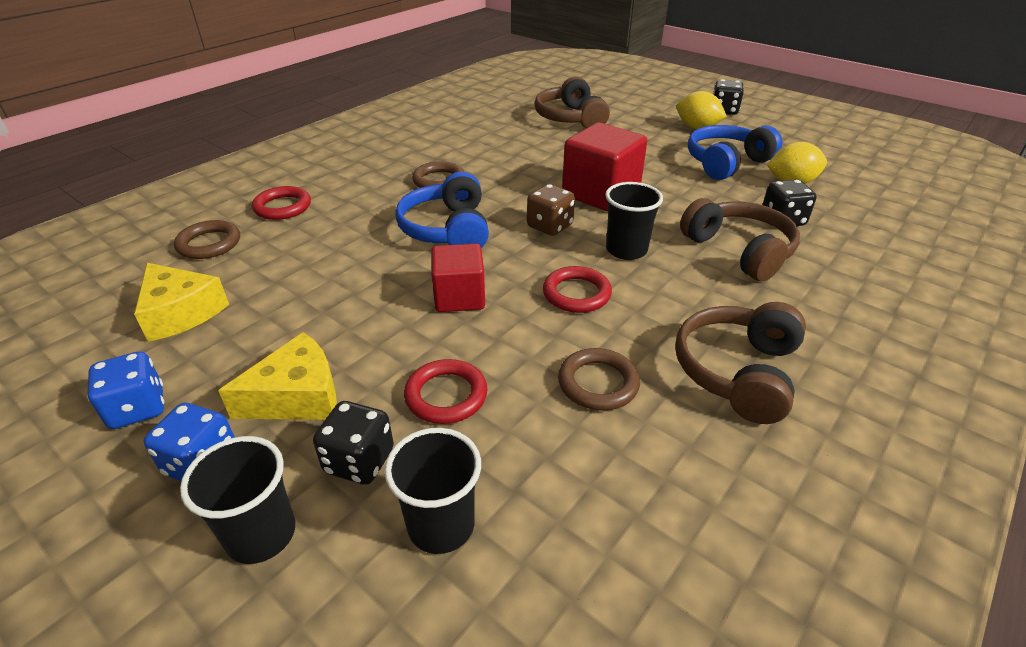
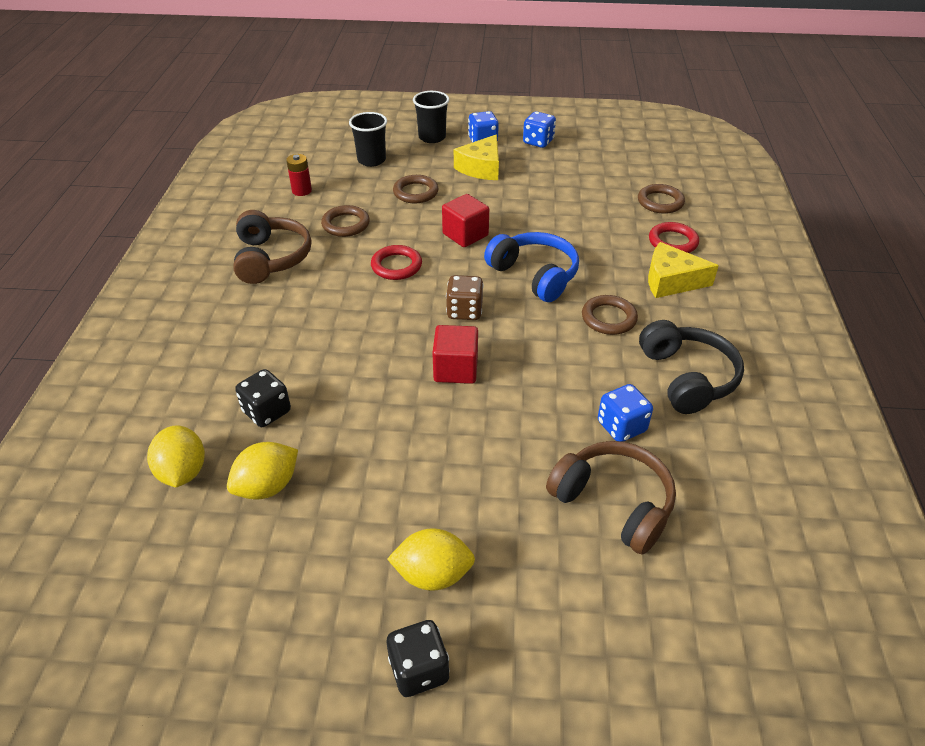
camera: 145 degrees right, 5 degrees up
(181, 312) = (596, 171): yellow cheese -> yellow cheese (671, 281)
(359, 461) = (424, 162): black dice -> none
(445, 139) = (687, 377): none -> black headphones
(446, 395) = (415, 192): red ring -> brown ring
(522, 136) = (621, 426): none -> blue dice
(601, 193) = (455, 369): red cube -> red cube, size x0.65
(626, 250) = (388, 314): black cup -> none
(631, 502) = (302, 191): none -> red battery
(726, 163) = (355, 493): blue headphones -> none
(739, 251) = (297, 353): brown headphones -> none
(862, 208) = (183, 472): none -> yellow lemon

